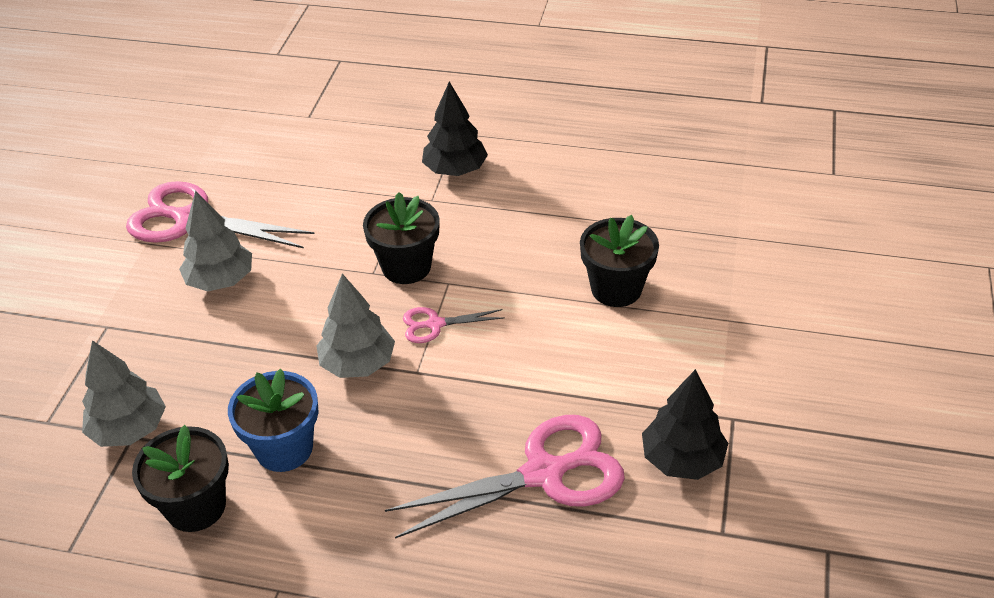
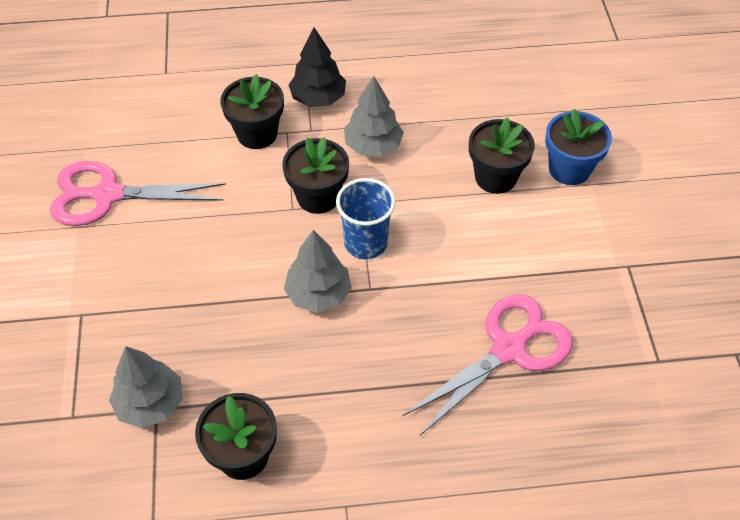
camera: 20 degrees left, 10 degrees up
(221, 280) = (163, 247): grey tree -> grey tree (373, 146)
(284, 448) = (292, 384): blue flower pot -> blue flower pot (569, 169)
(373, 192) = (257, 134): none -> black flower pot
(435, 324) = (365, 243): pink scissors -> blue cup
(682, 459) = (605, 310): black tree -> none

